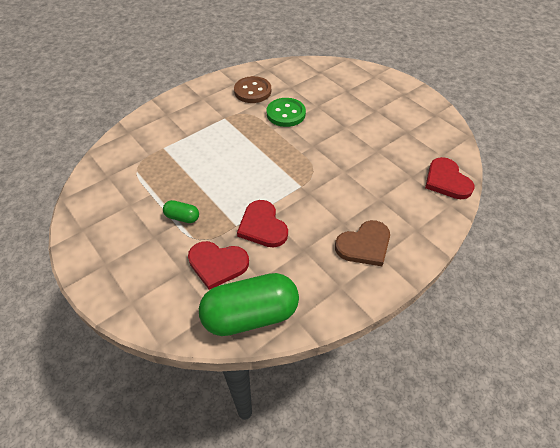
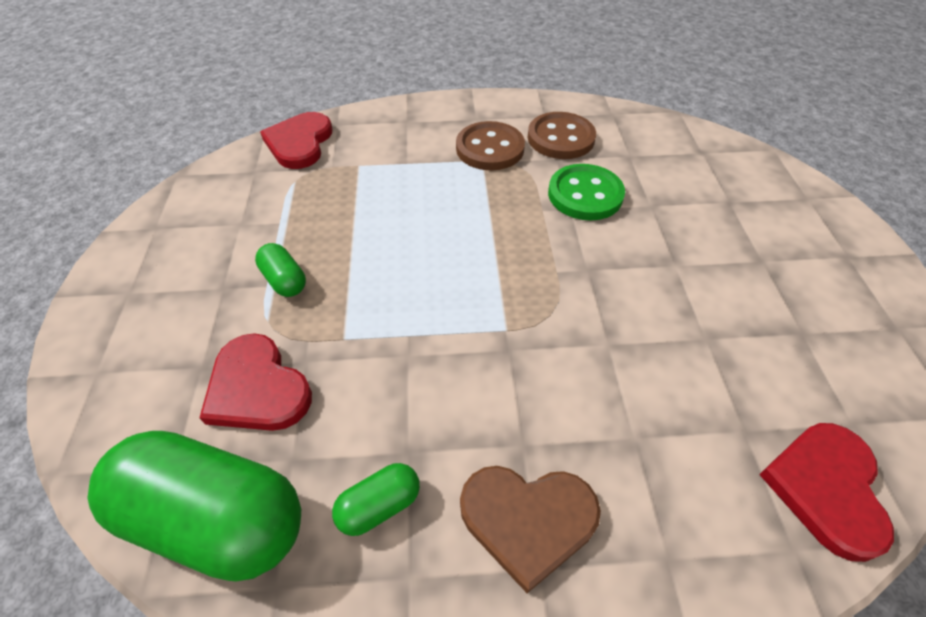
camera: 35 degrees right, 0 degrees up
(223, 110) = (490, 148): none -> brown button
(262, 226) = (381, 365): red heart -> red heart (299, 143)
(309, 272) = (379, 505): none -> green capsule

